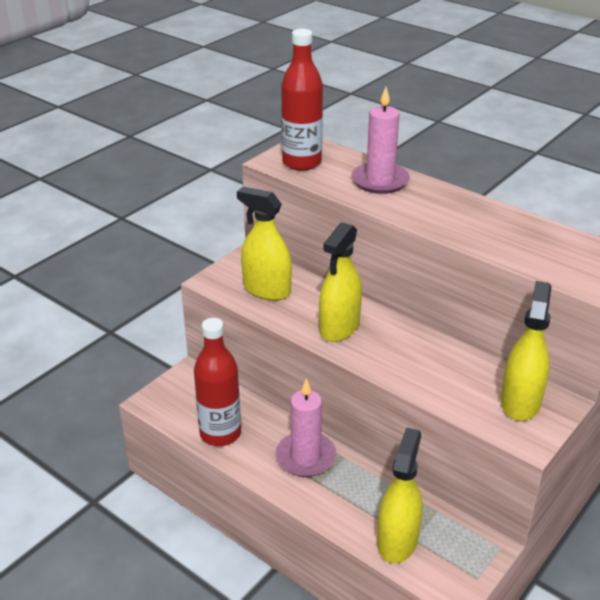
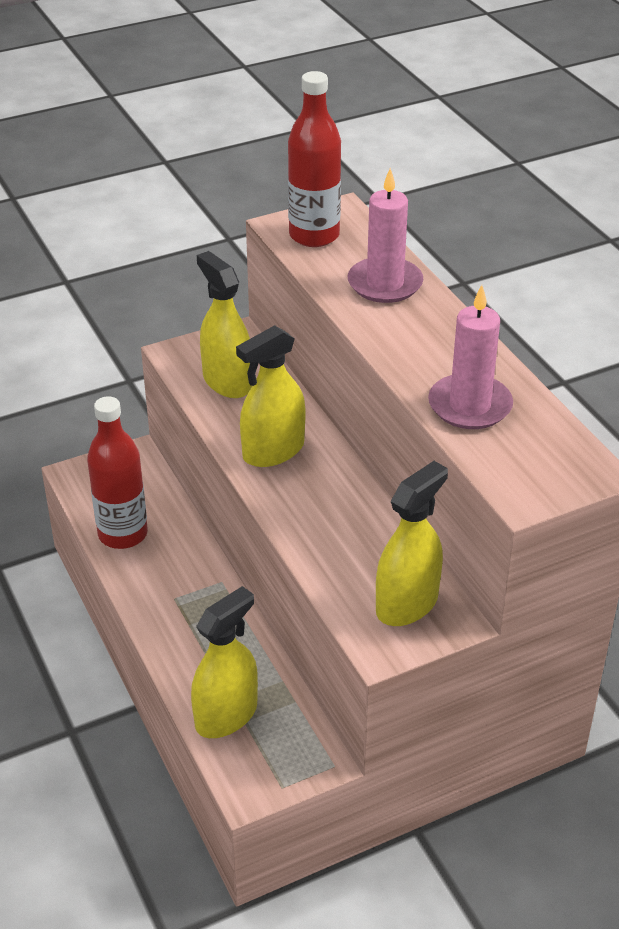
camera: 25 degrees right, 5 degrees up
(305, 457) = (195, 591): pink candle -> pink candle (470, 406)

